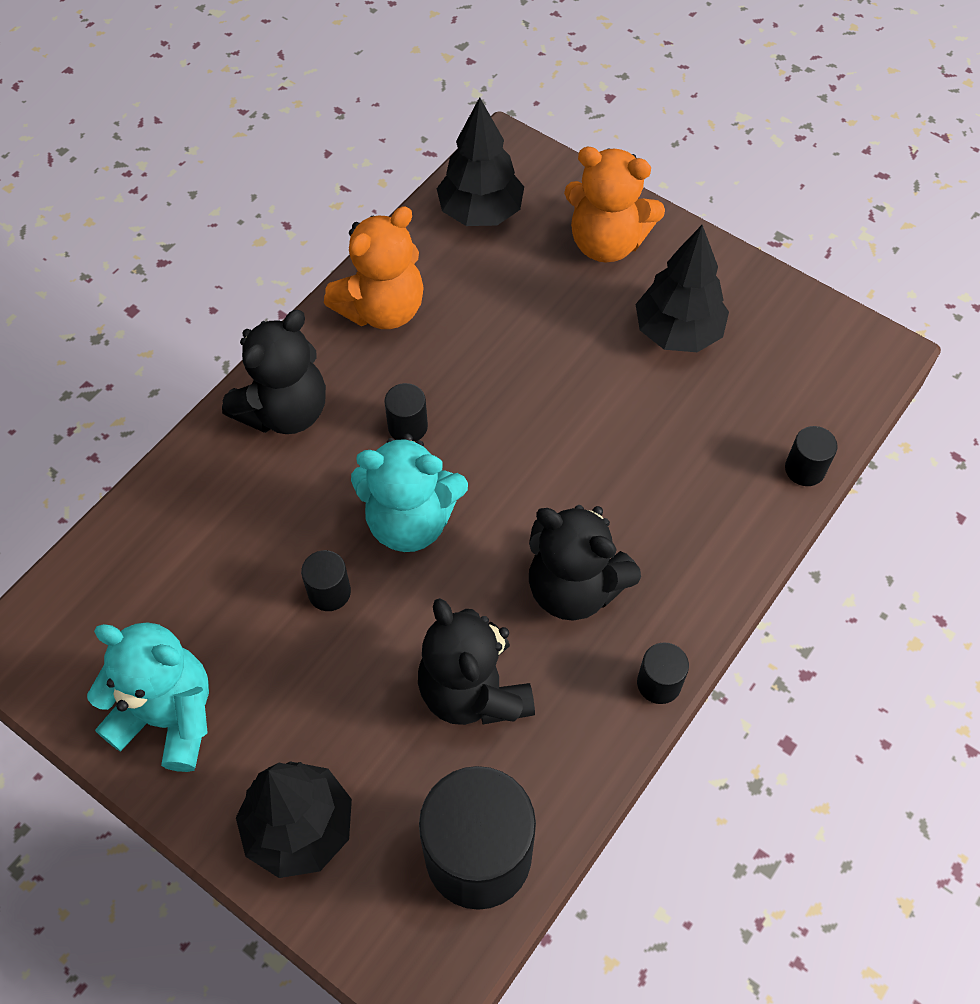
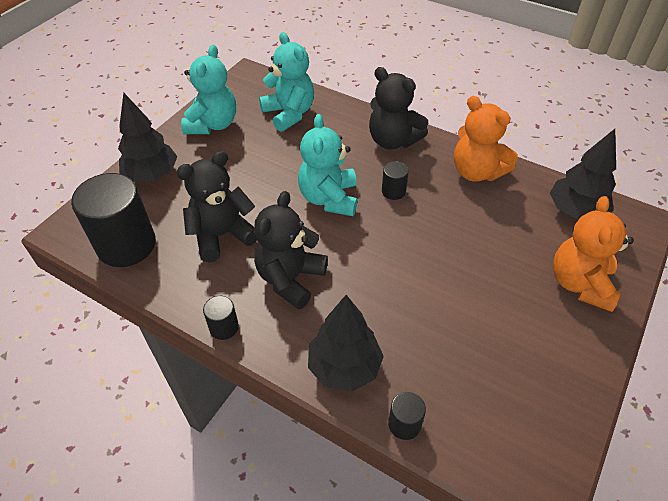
camera: 85 degrees right, 10 degrees down
(168, 572) = (289, 113): none -> turquoise teddy bear
(329, 592) = (281, 171): black cylinder -> none
(678, 332) = (511, 332): black tree -> black tree (344, 367)

